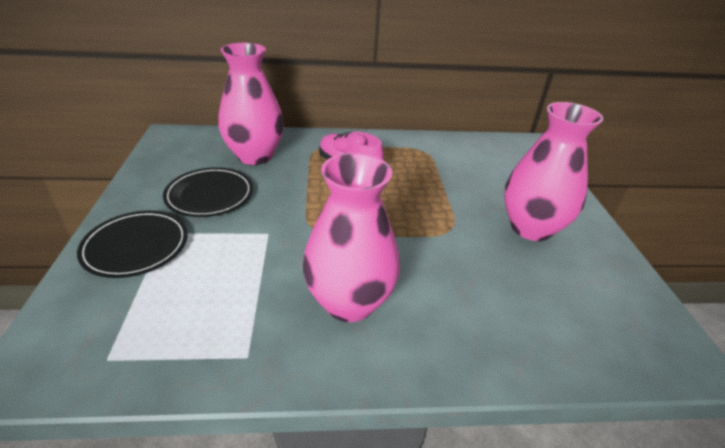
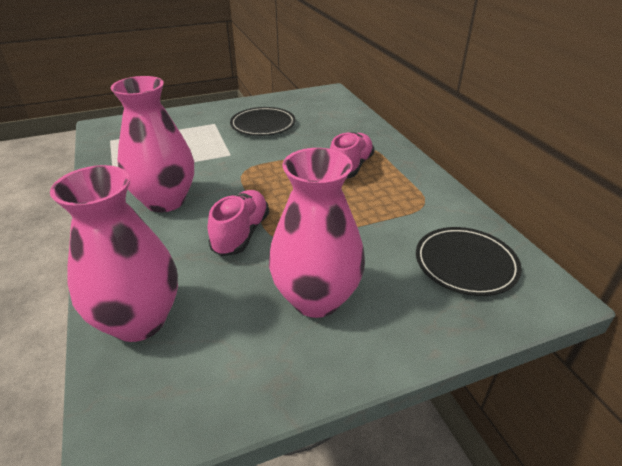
camera: 75 degrees right, 0 degrees up
(136, 246) = (198, 120): black plate -> black plate (465, 264)
(255, 156) = (329, 126): pink vase -> pink vase (139, 321)
(436, 252) = (241, 234): none -> pink shoe

